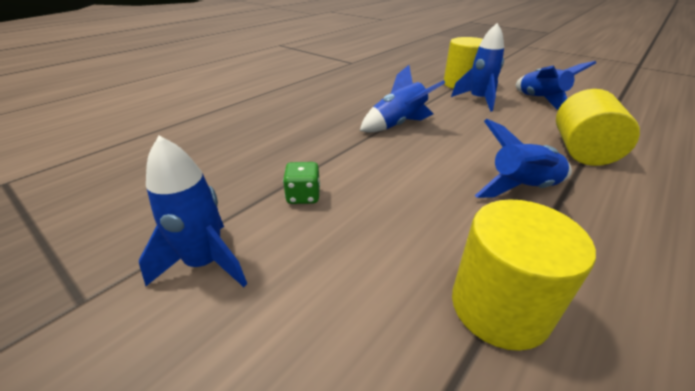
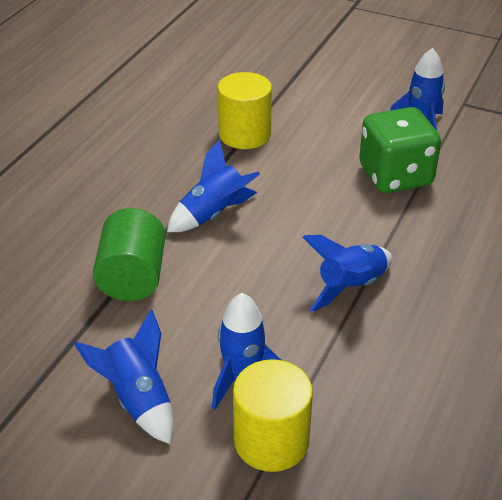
camera: 165 degrees right, 5 degrees up
(303, 196) = (395, 176): green dice -> green dice, size x2.27
(582, 151) = (132, 277): yellow cylinder -> green cylinder

